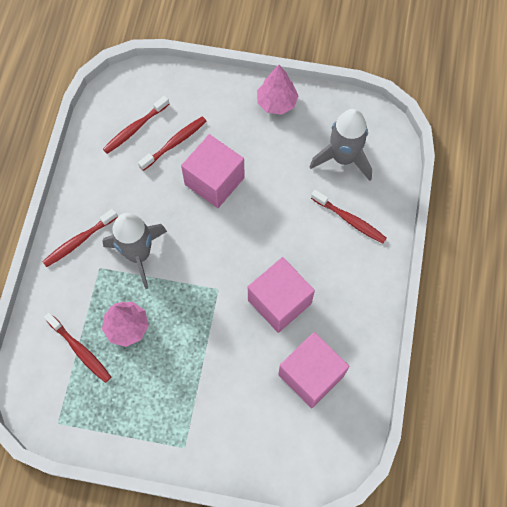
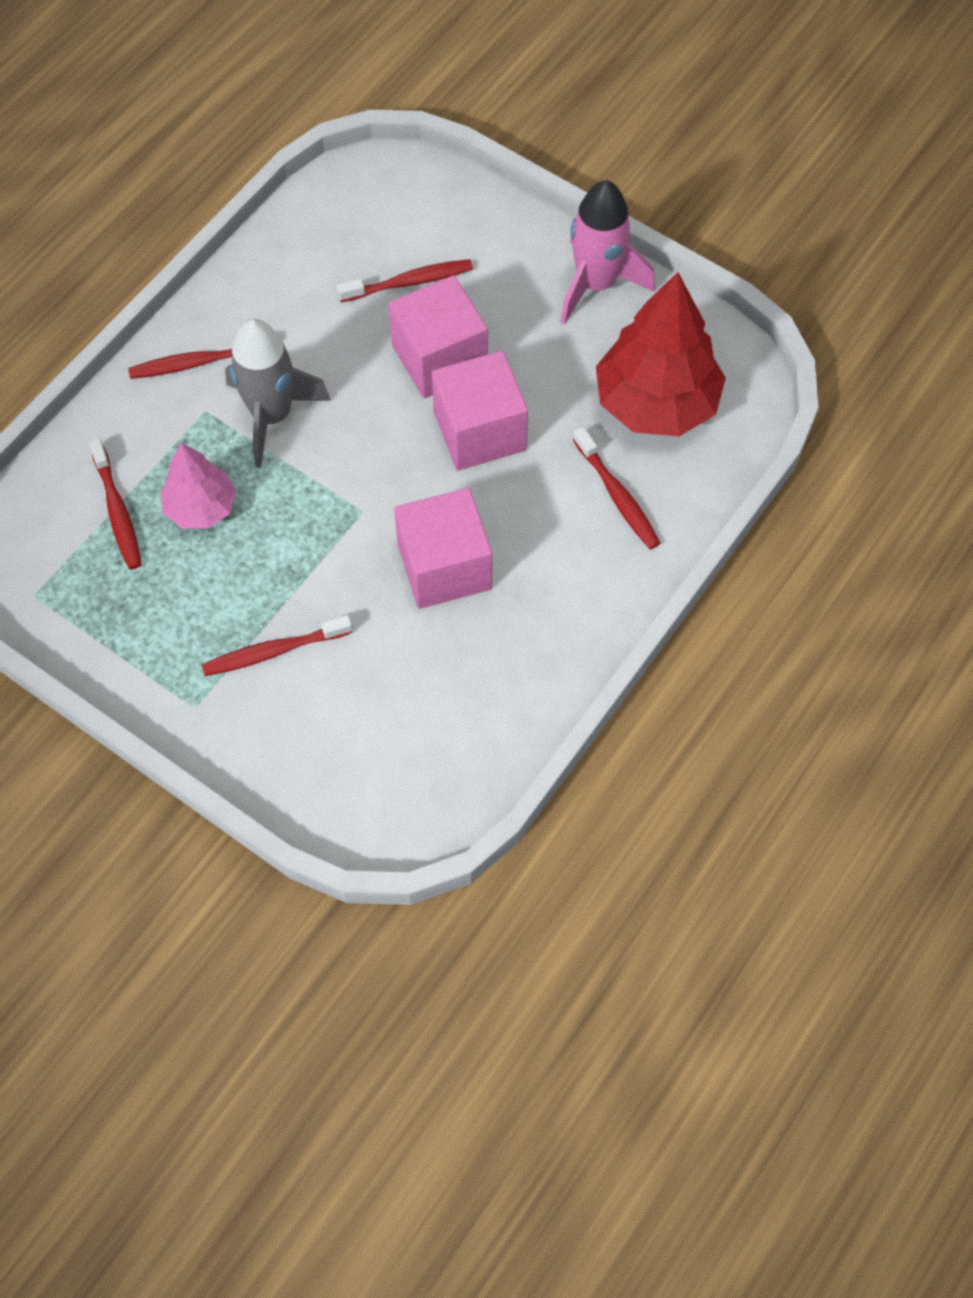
camera: 25 degrees right, 5 degrees down
(135, 128) = (360, 240): red toothbrush -> red toothbrush (273, 651)
(277, 102) = (596, 284): pink tree -> pink rocket
(311, 375) = (435, 689): pink cube -> pink cube (479, 431)
(343, 158) = (656, 403): grey rocket -> red tree

